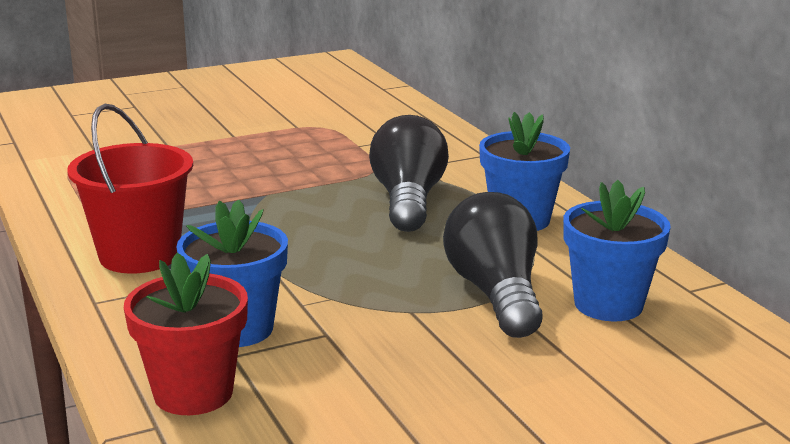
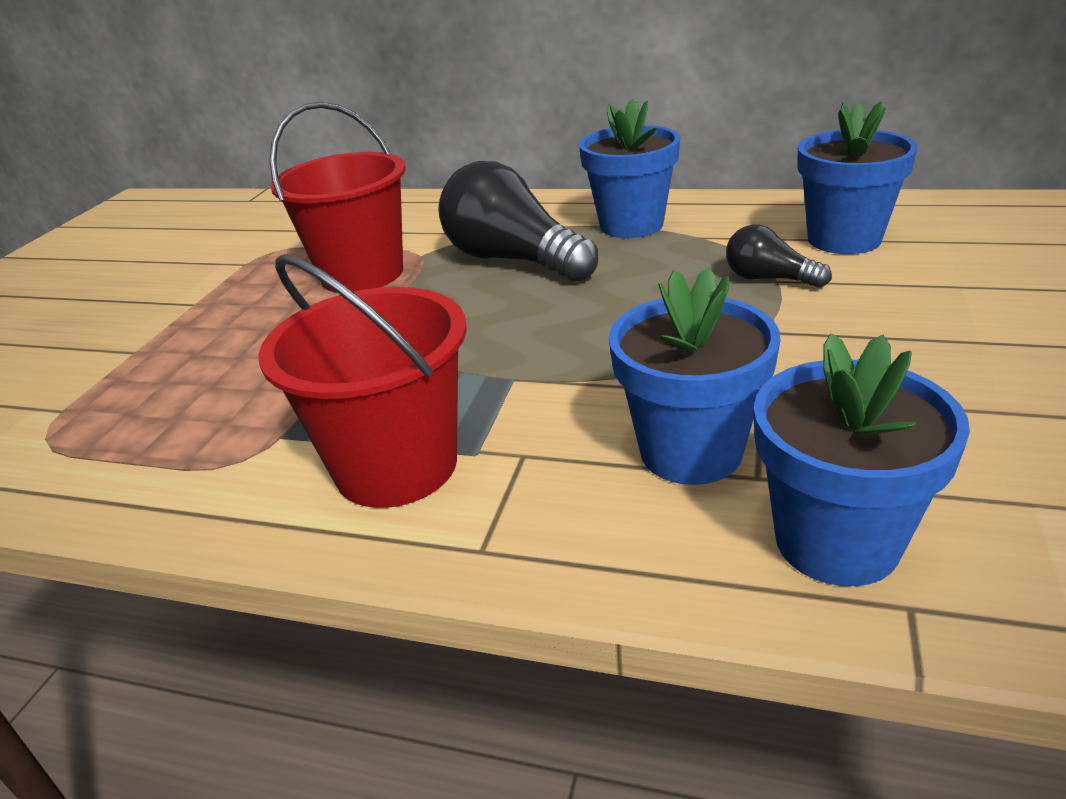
camera: 45 degrees left, 10 degrees up
(193, 393) = (836, 541): red flower pot -> blue flower pot
(327, 164) = (362, 274): none -> red bucket
(495, 294) = (769, 279): black light bulb -> black light bulb, size x0.51

